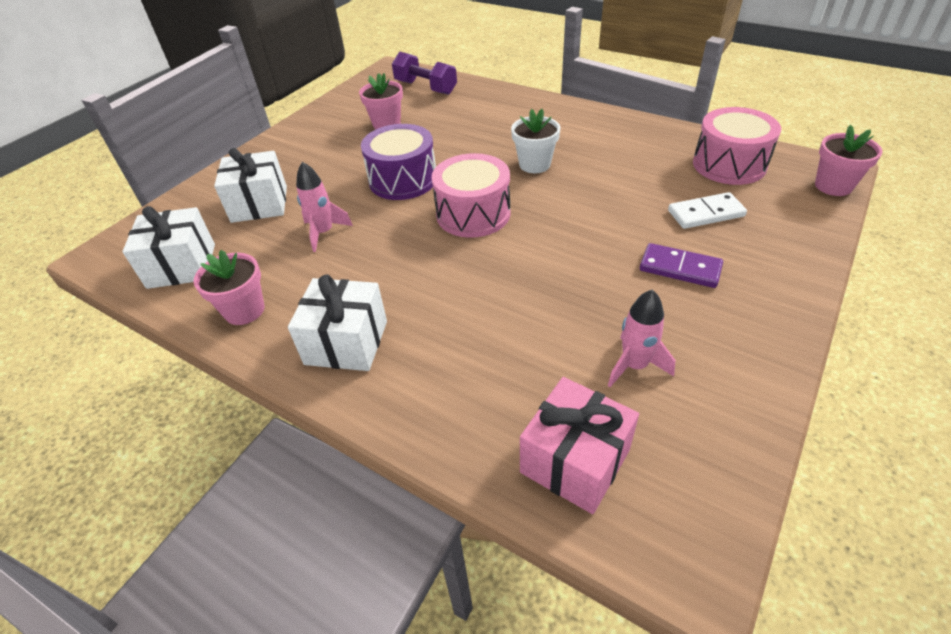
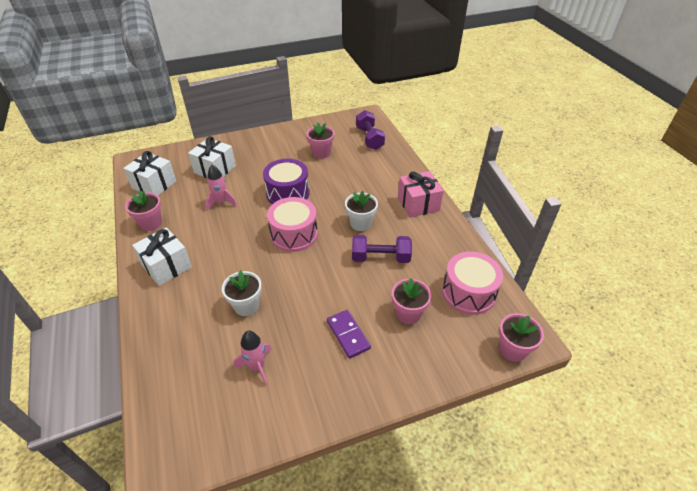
camera: 35 degrees right, 0 degrees up
(525, 315) = (246, 306): none -> white flower pot
(575, 461) = (178, 388): pink gift -> pink gift (418, 204)
(603, 183) = (380, 258): none -> purple dumbbell
(705, 213) = (408, 313): white domino -> pink flower pot

